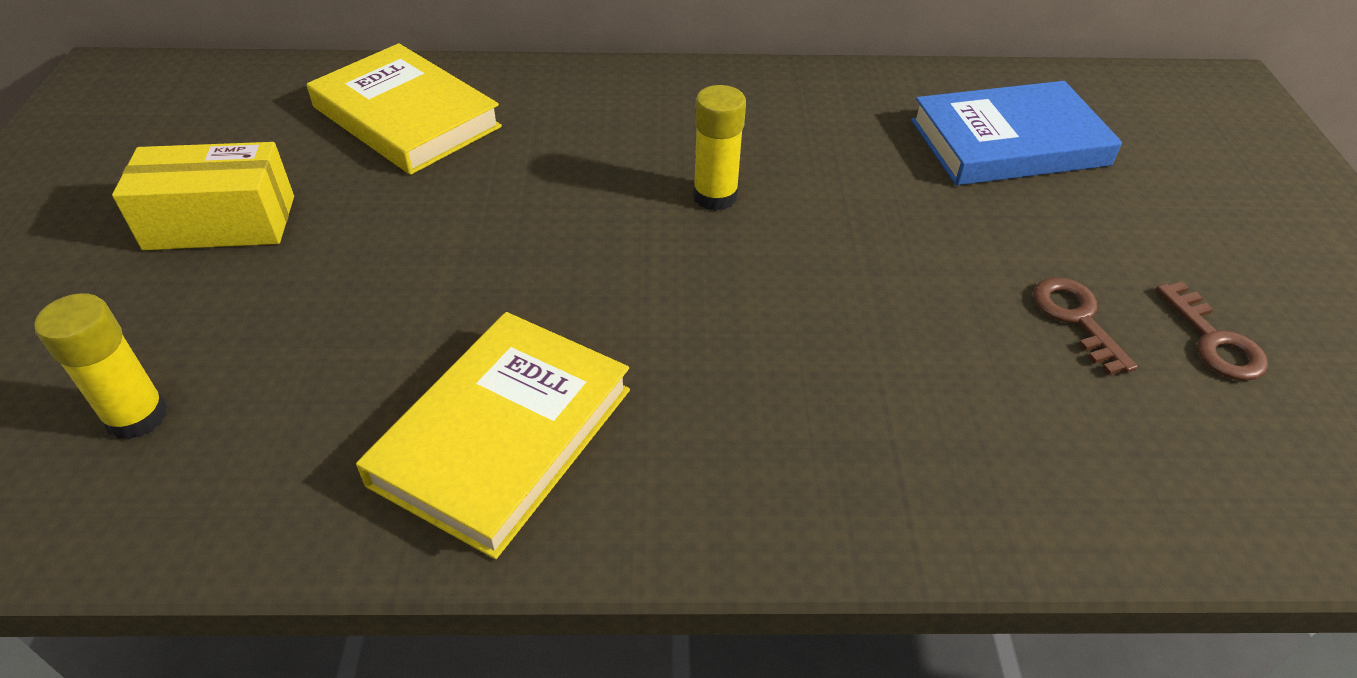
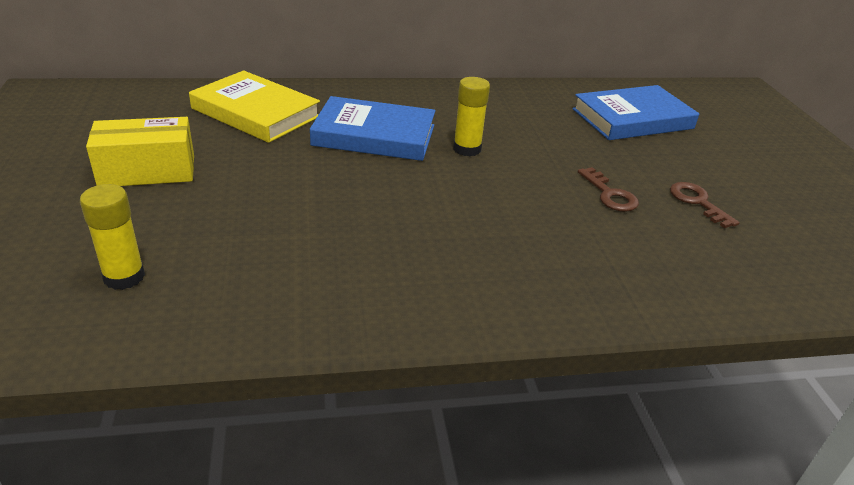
camera: 10 degrees left, 10 degrees down
(503, 436) = (374, 275): yellow book -> none
(575, 165) = (374, 135): none -> blue book
(1214, 341) = (776, 210): brown key -> brown key (610, 194)

